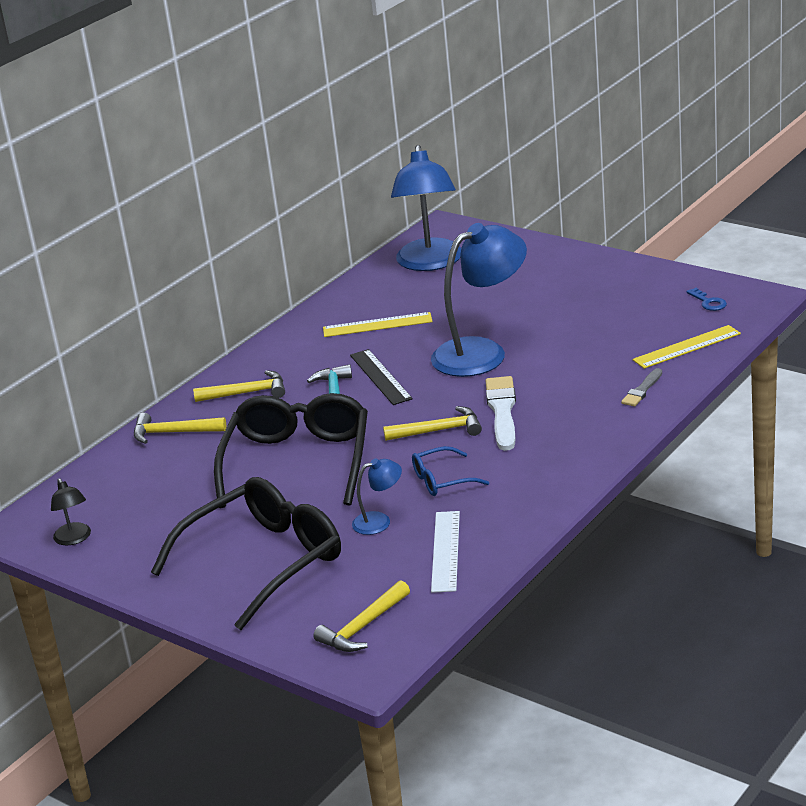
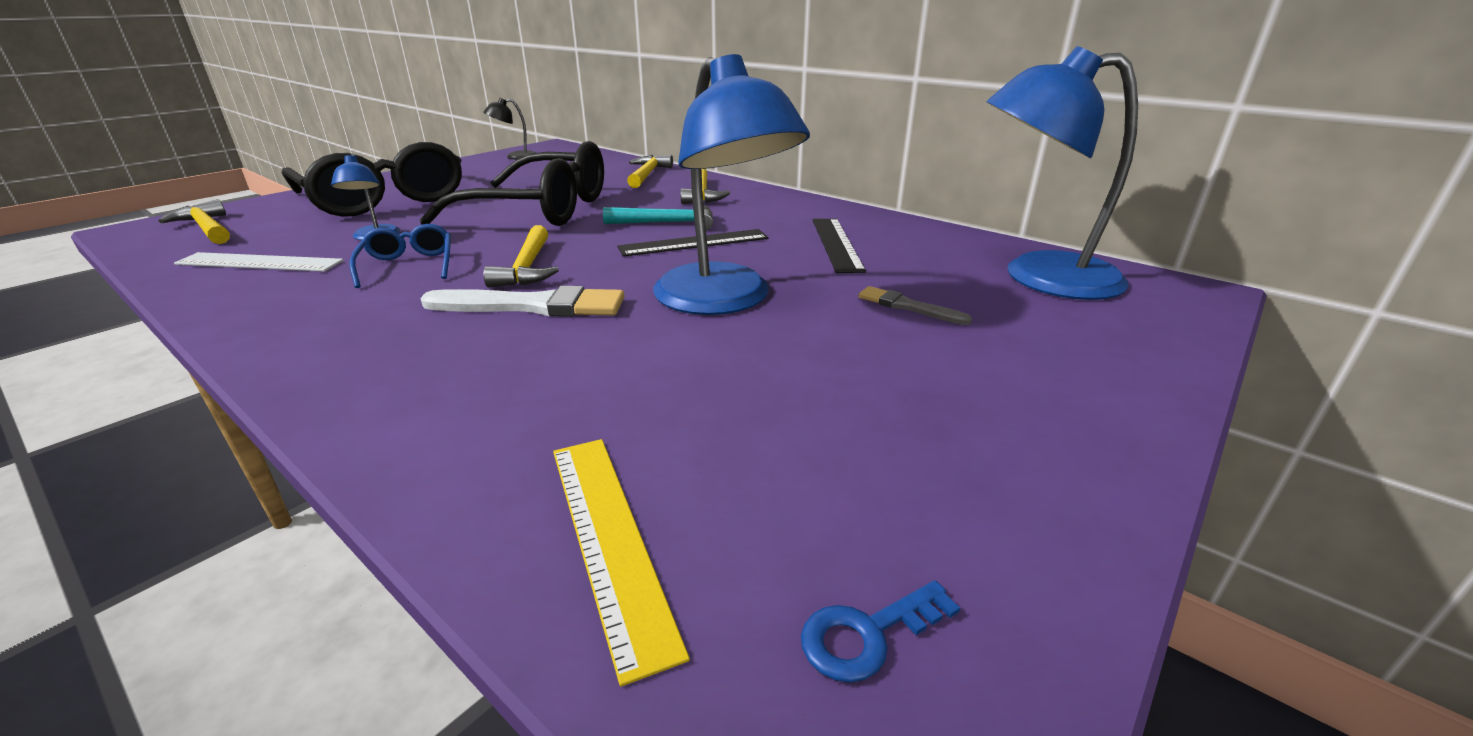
camera: 90 degrees right, 0 degrees up
(377, 325) = (836, 244): yellow ruler -> black ruler
(642, 390) = (467, 441): grey brush -> grey brush (908, 307)

